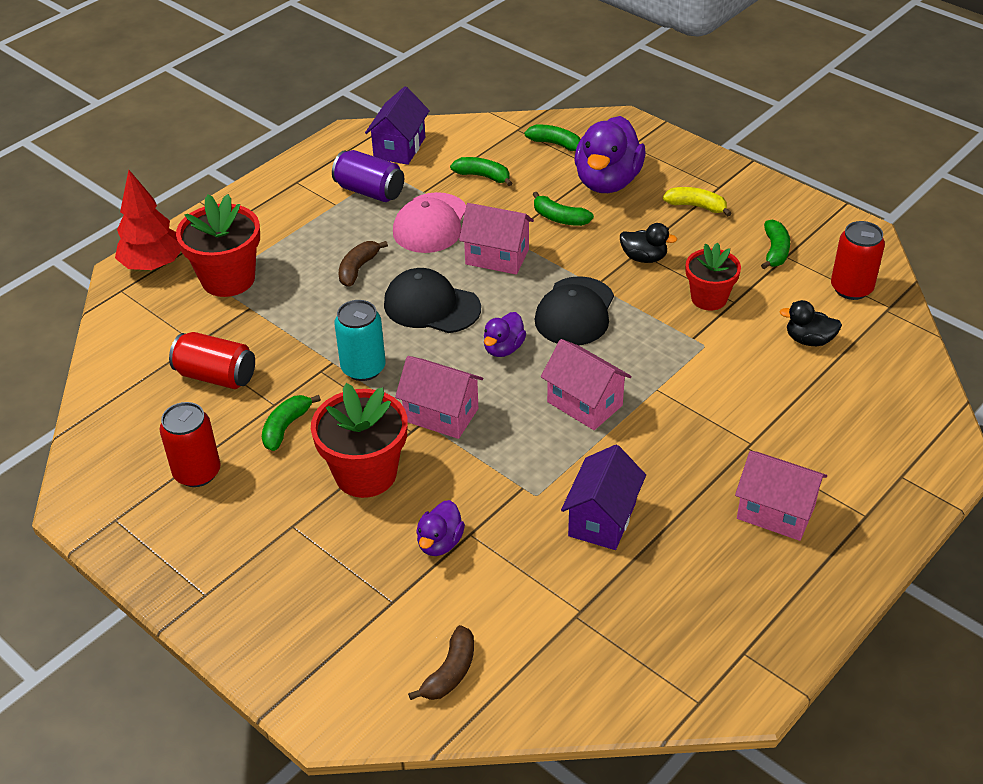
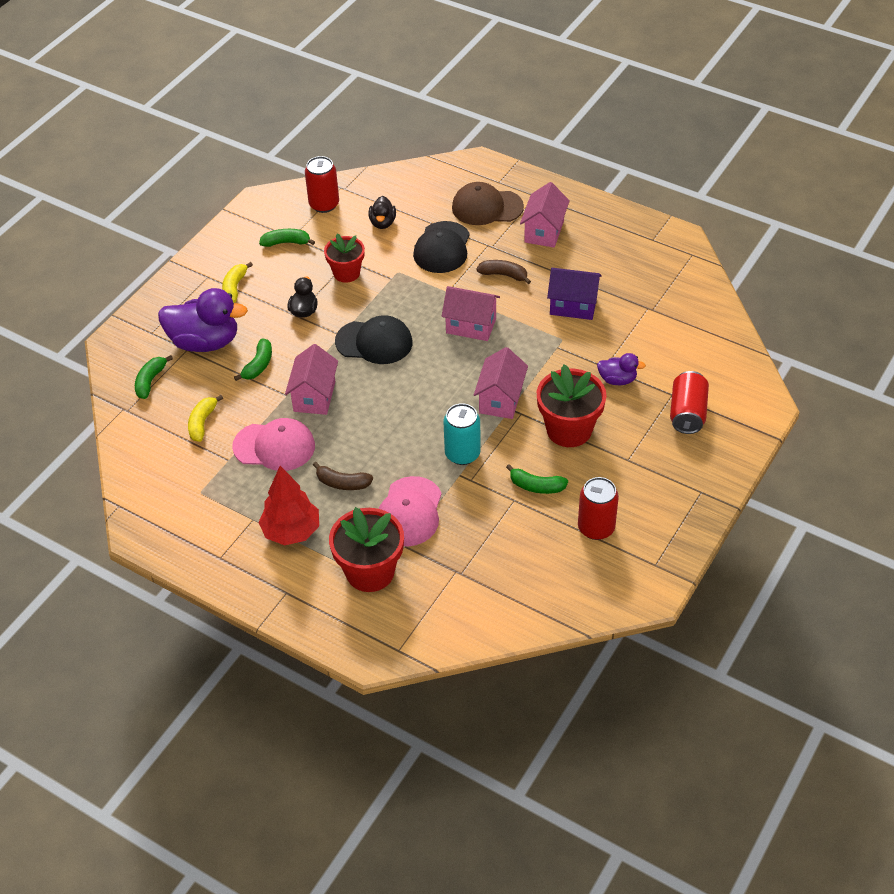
camera: 100 degrees left, 5 degrees up
(153, 265) = (359, 636): red tree -> red tree (291, 531)
(216, 376) = (492, 545): red can -> red can (687, 413)
(295, 315) = (409, 512): none -> pink cap
(369, 191) = (231, 498): purple can -> none
(399, 148) = (160, 490): purple house -> none
(431, 306) = (382, 426): black cap -> black cap (442, 248)
(450, 672) = (713, 358): brown banana -> brown banana (504, 275)
(483, 176) = (202, 423): green banana -> yellow banana
(503, 348) = (423, 376): purple duck -> none
(584, 404) = (471, 326): pink house -> pink house turned 75 degrees clockwise
(838, 453) = (487, 207): none -> brown cap

